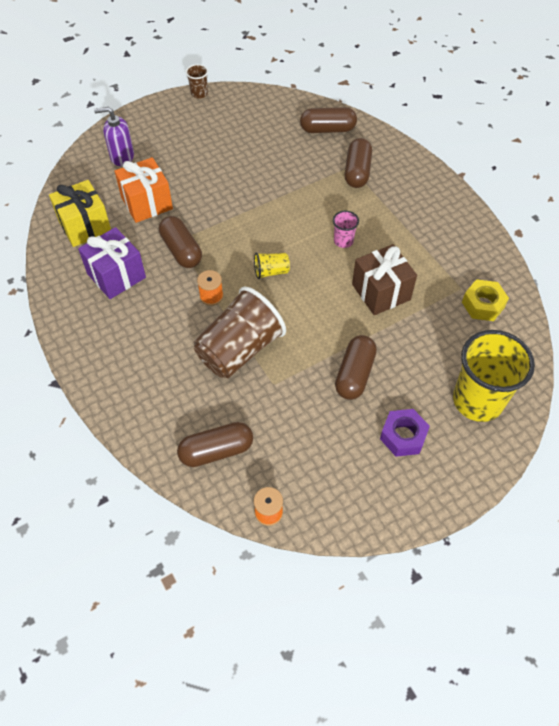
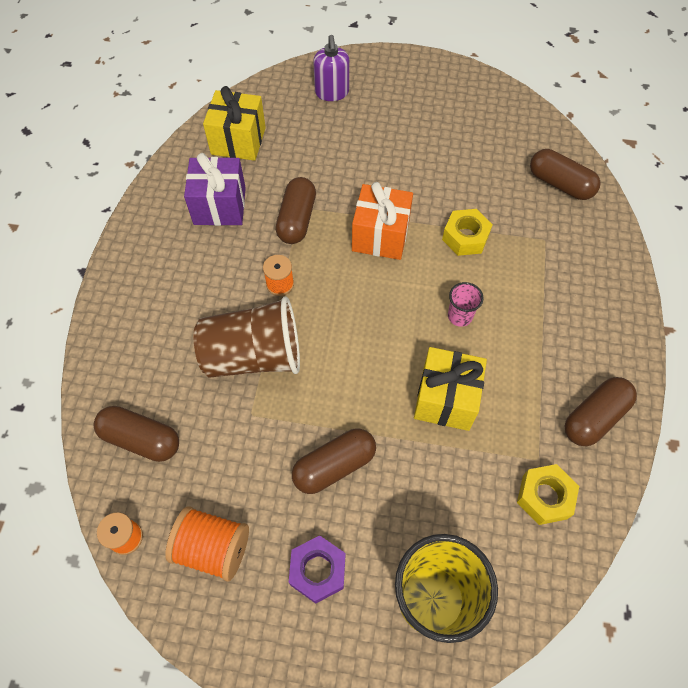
camera: 40 degrees right, 5 degrees up
(122, 157) = (332, 92): purple soap dispenser -> purple soap dispenser turned 135 degrees counterclockwise
(147, 203) = (310, 152): orange gift -> orange gift (380, 236)
(199, 94) = (463, 70): brown cup -> none
(271, 272) = (357, 298): yellow cup -> none
(302, 194) = (465, 237): none -> yellow nut
(329, 474) = (213, 548): none -> orange spool
(357, 172) = (547, 250): brown capsule -> brown capsule (594, 417)
(381, 292) = (445, 399): brown gift -> yellow gift

